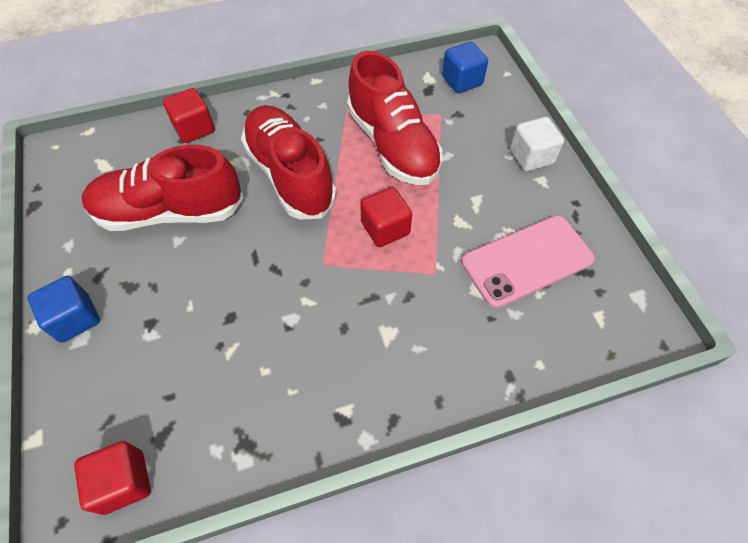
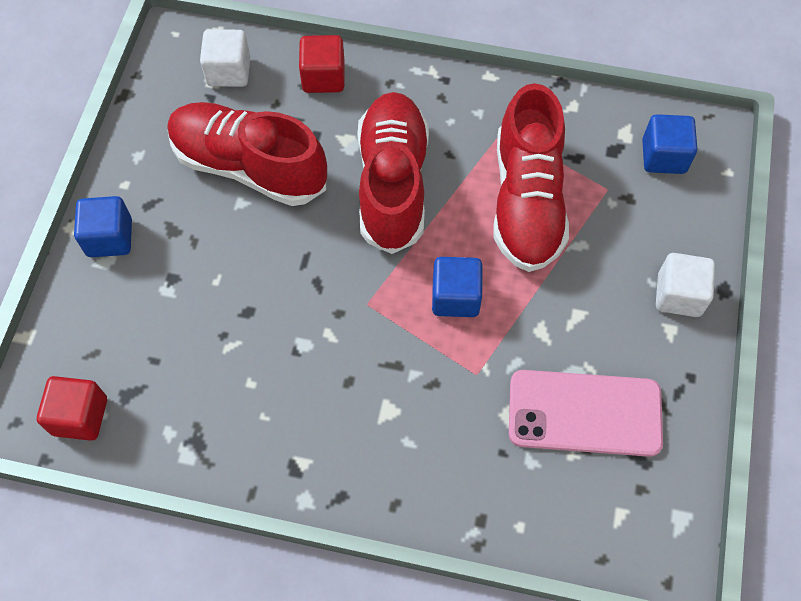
camera: 30 degrees right, 5 degrees up
(115, 154) = (229, 71): none -> white cube
(385, 228) = (455, 297): red cube -> blue cube

